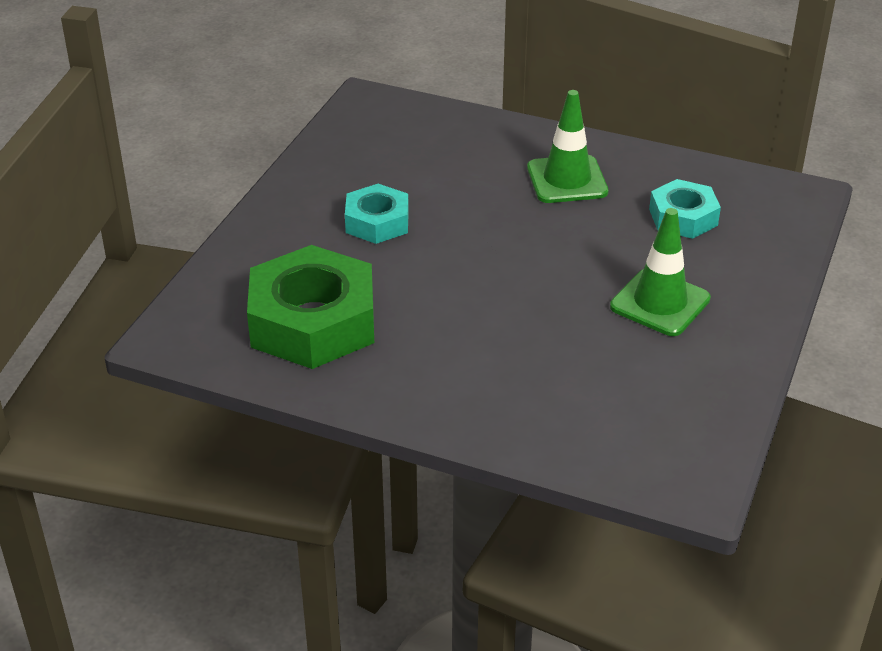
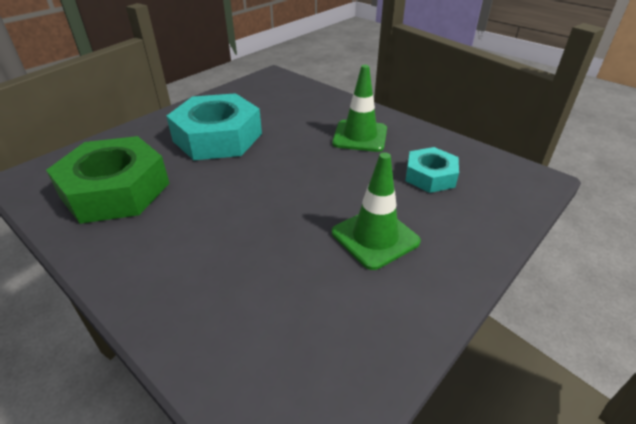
camera: 20 degrees right, 0 degrees up
(377, 222) = (218, 137): turquoise nut -> turquoise nut, size x1.80

